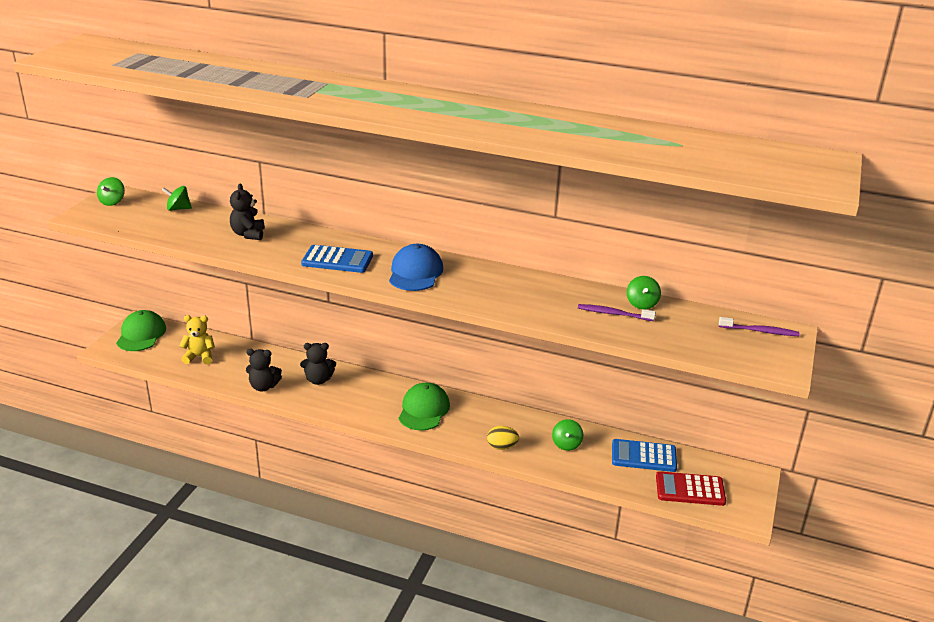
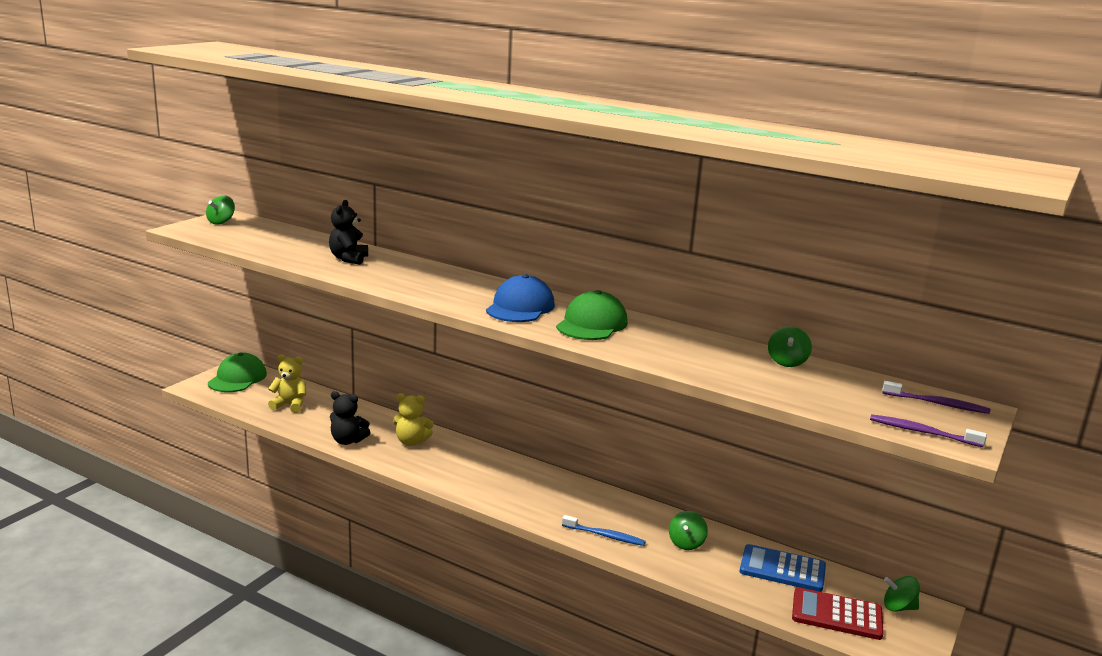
camera: 10 degrees right, 10 degrees down
(178, 209) = (286, 233): green spinning top -> green spinning top (898, 607)
(318, 380) = (411, 442): black teddy bear -> yellow teddy bear
(337, 260) = (436, 288): blue calculator -> none
(424, 410) = (522, 486): green cap -> green cap (592, 324)
(502, 447) = (605, 535): yellow egg -> blue toothbrush
(613, 314) = (748, 367): purple toothbrush -> purple toothbrush (922, 432)

